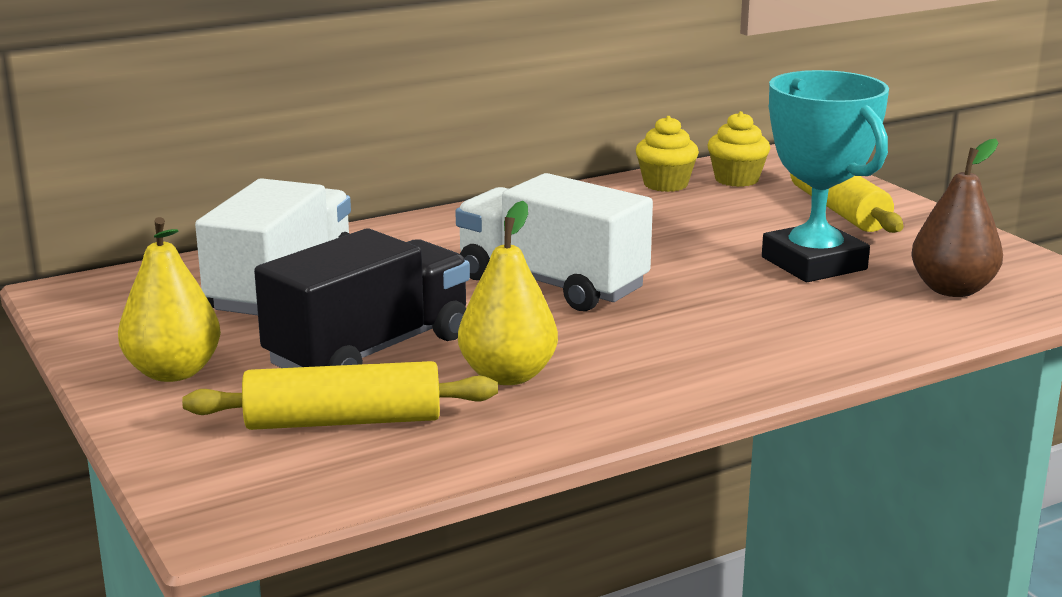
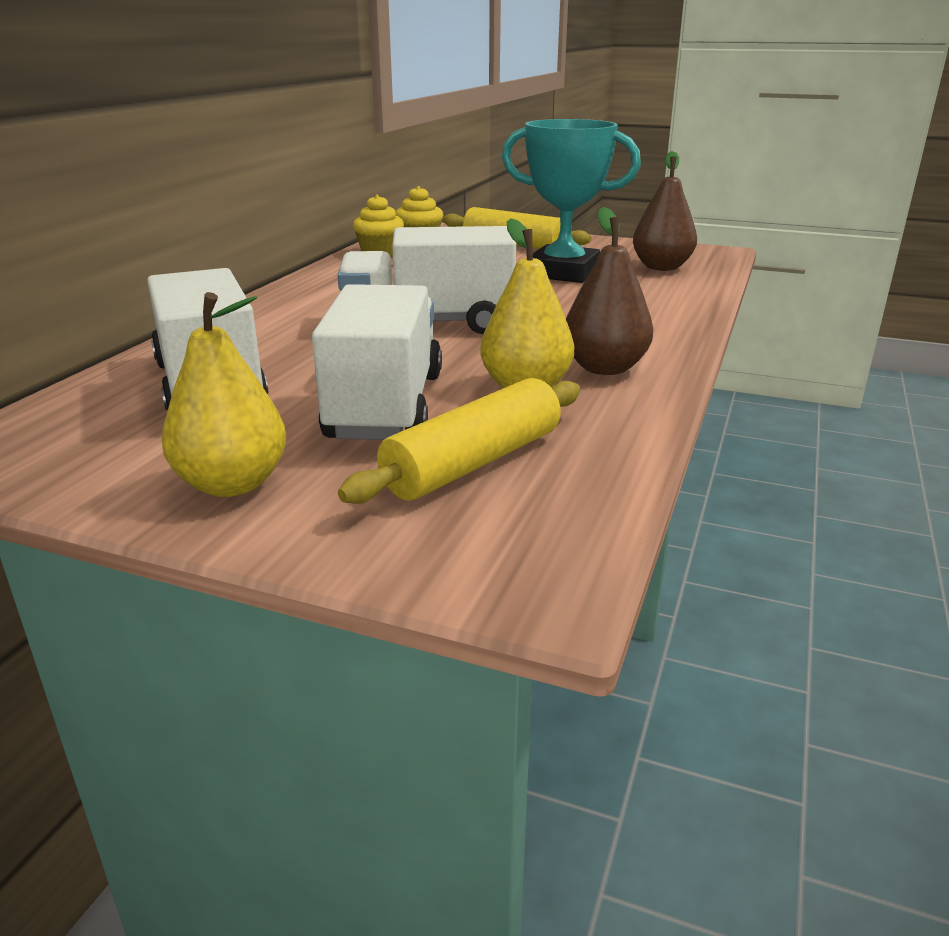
camera: 40 degrees left, 5 degrees up
(369, 351) = (385, 406): black truck -> white truck
(616, 383) = (605, 368): none -> brown pear

